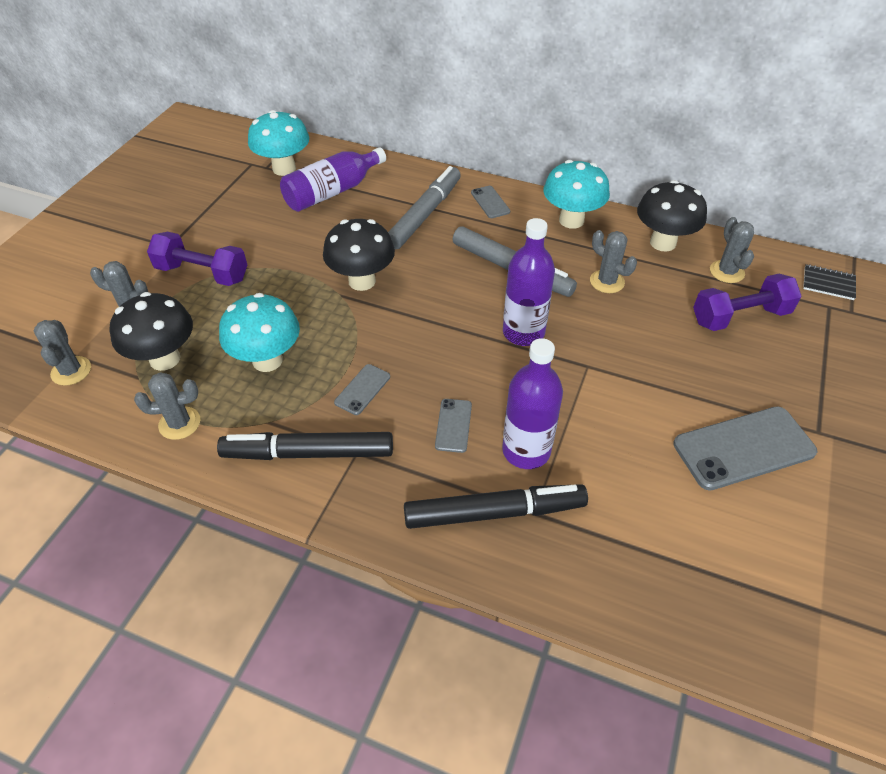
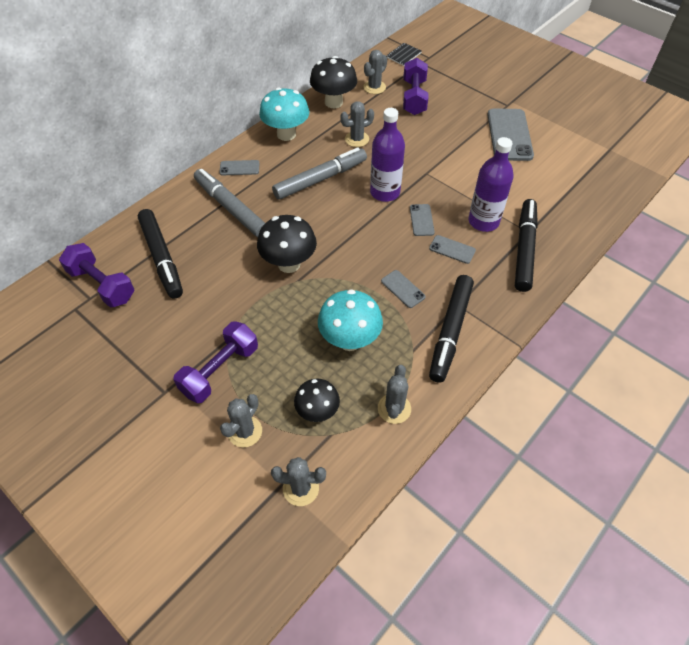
camera: 70 degrees left, 5 degrees up
(165, 359) = (317, 412): black mushroom -> black mushroom, size x0.66
(284, 168) = (102, 285): turquoise mushroom -> purple dumbbell
(332, 192) = (162, 258): purple bottle -> black marker
(492, 381) = (421, 220): none -> grey phone
(726, 272) = (374, 87): grey cactus -> grey cactus turned 60 degrees counterclockwise

